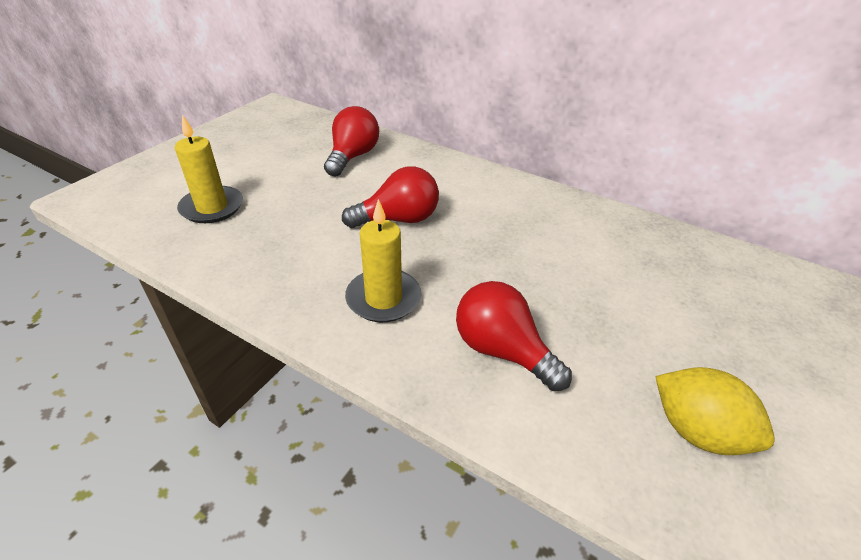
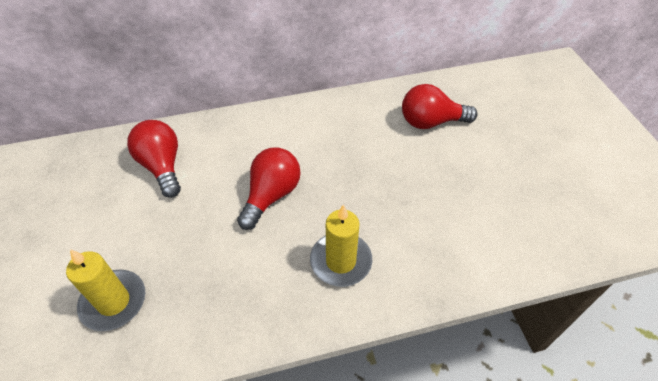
camera: 45 degrees left, 10 degrees up
(502, 351) = (439, 236): red light bulb -> red light bulb (431, 122)
(697, 431) = (554, 202): yellow lemon -> none

